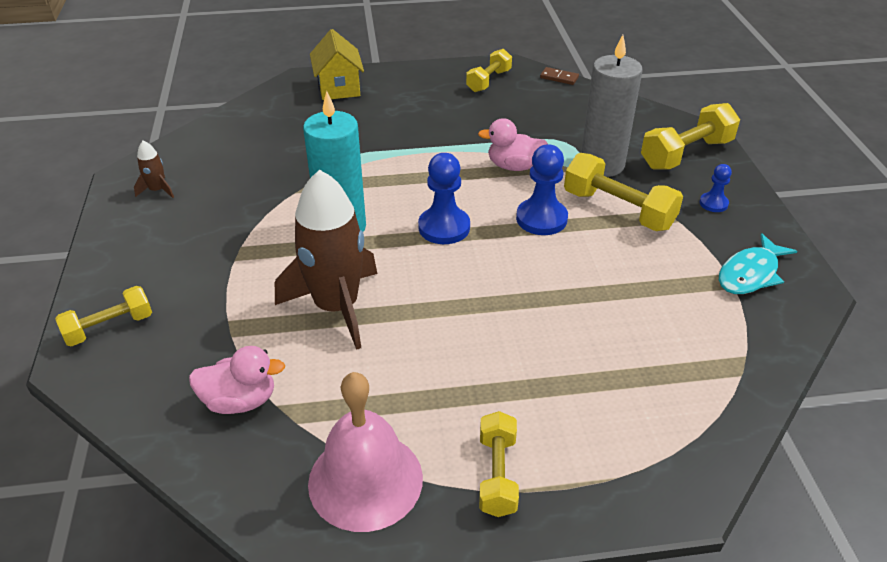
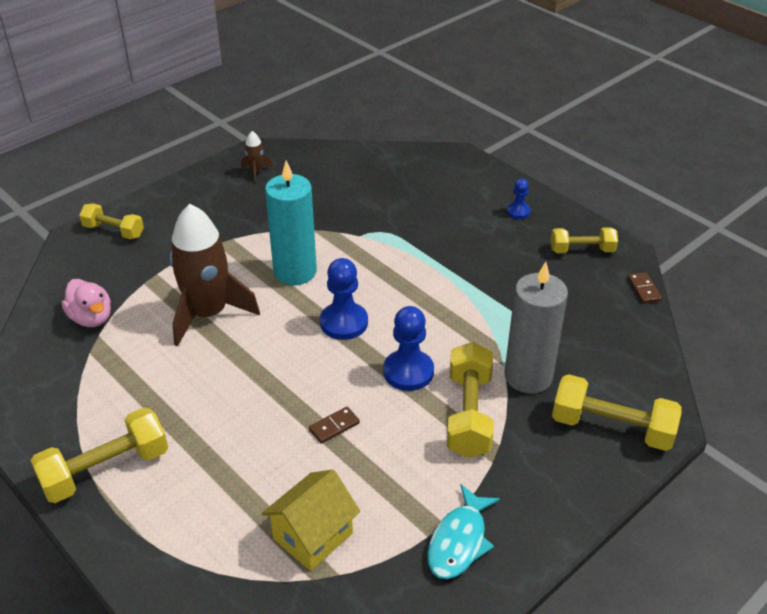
camera: 55 degrees right, 0 degrees up
(339, 88) = (469, 179): yellow house -> yellow house (313, 536)
(365, 480) = (62, 407): pink bell -> none
(497, 474) = (106, 470): yellow dumbbell -> yellow dumbbell, size x1.56
(514, 166) = (466, 324): pink duck -> none
(570, 287) = (334, 426): none -> brown domino
(713, 203) = (546, 477): blue pawn -> blue pawn (518, 211)
(750, 273) = (459, 541): turquoise fish -> turquoise fish turned 75 degrees counterclockwise

